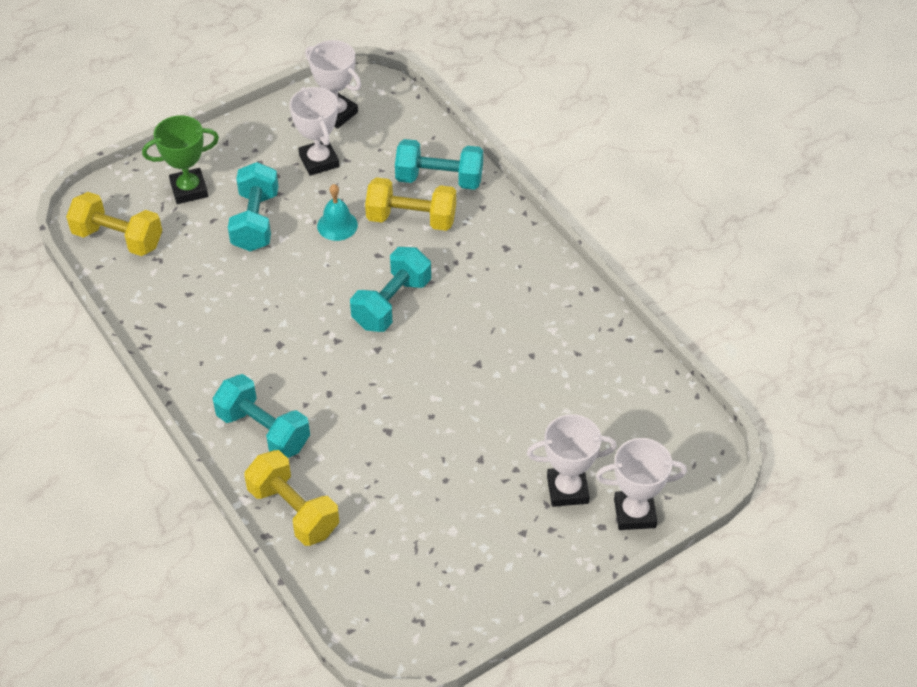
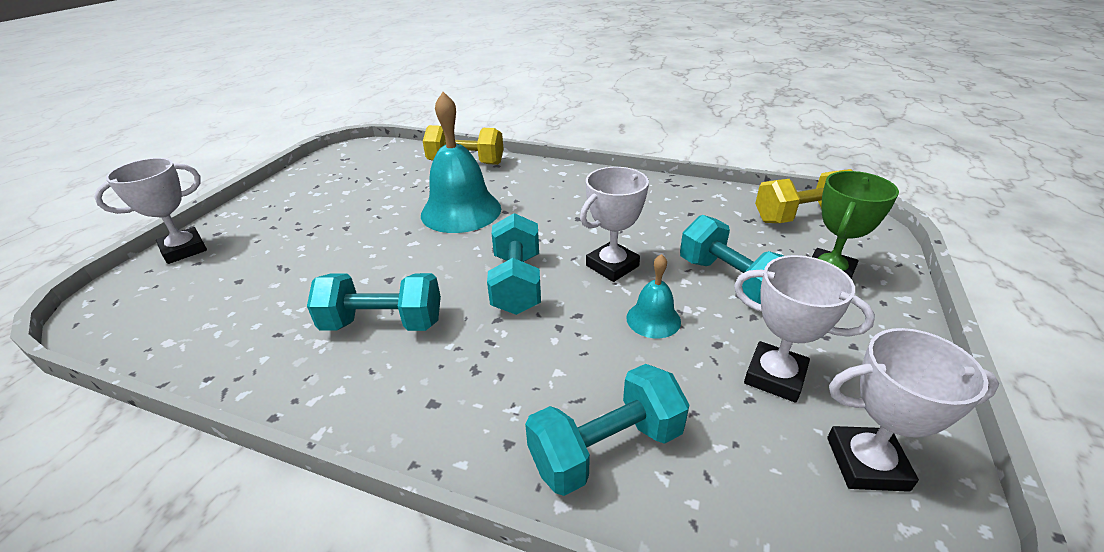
camera: 145 degrees right, 15 degrees down
(263, 430) = (528, 180): turquoise dumbbell -> turquoise dumbbell (383, 323)
(366, 418) = (461, 211): none -> turquoise bell
(411, 219) = (584, 371): yellow dumbbell -> none
(567, 489) = (255, 240): white trophy -> white trophy (612, 266)

